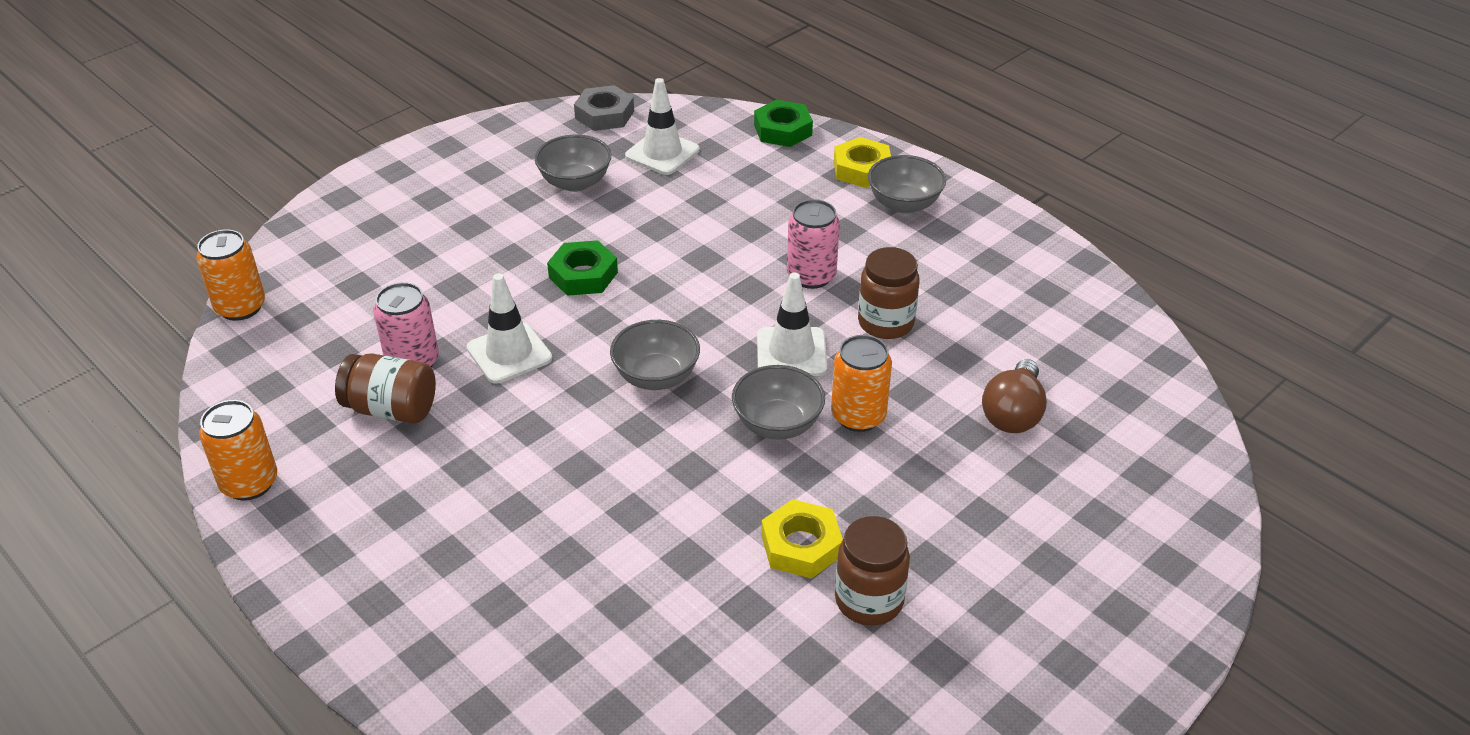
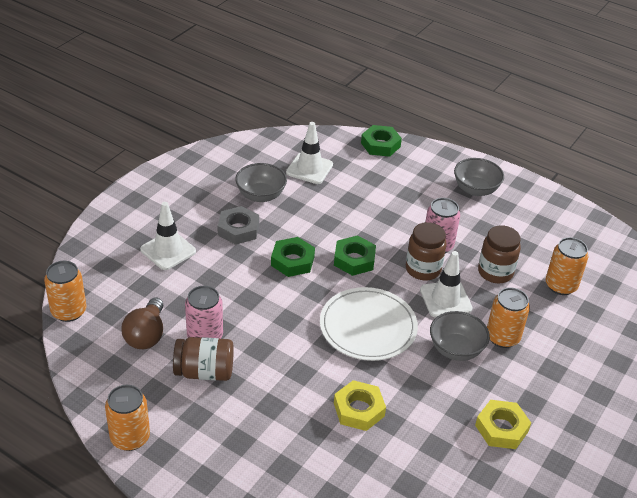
camera: 15 degrees left, 0 degrees up
(509, 353) = (266, 322): white traffic cone -> white traffic cone (168, 250)
(604, 115) = (260, 144): grey nut -> grey nut (238, 229)
(656, 377) = (368, 327): grey bowl -> white plate
(675, 282) = (354, 259): none -> green nut
(862, 169) = (440, 168): yellow nut -> yellow nut (358, 409)
(869, 600) = (555, 458): brown jar -> brown jar (423, 269)
(983, 353) = (561, 285): none -> orange can
(1013, 414) = (593, 323): brown light bulb -> brown light bulb (146, 335)

